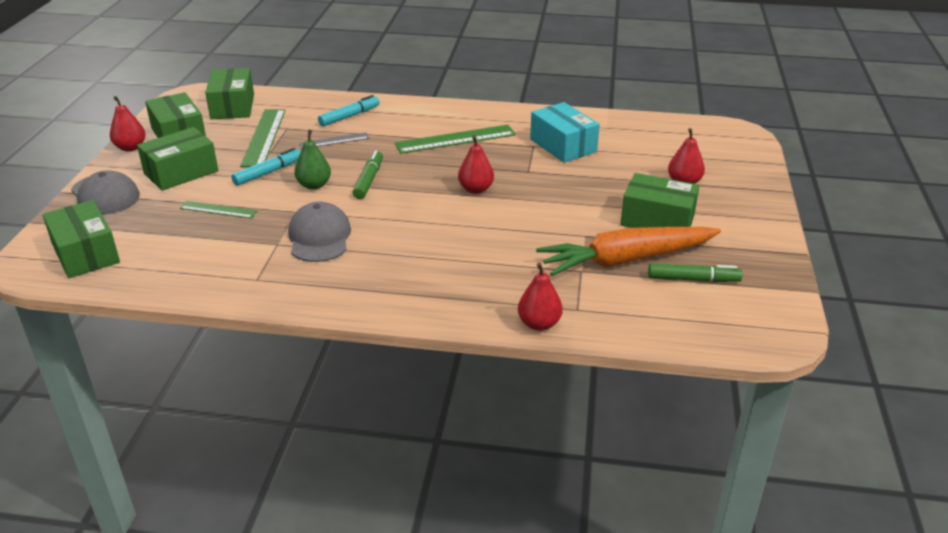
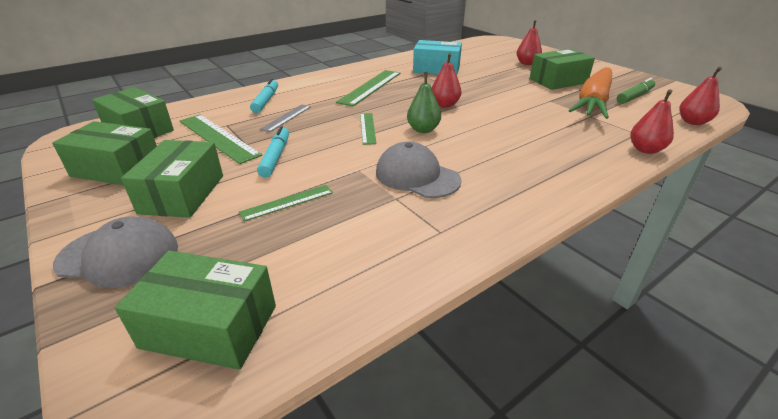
camera: 45 degrees left, 0 degrees up
(130, 148) = (72, 201): red pear -> red pear (692, 122)
(314, 185) = (334, 148): green pear -> green pear (423, 130)
(368, 180) = (367, 128): green marker -> green ruler

